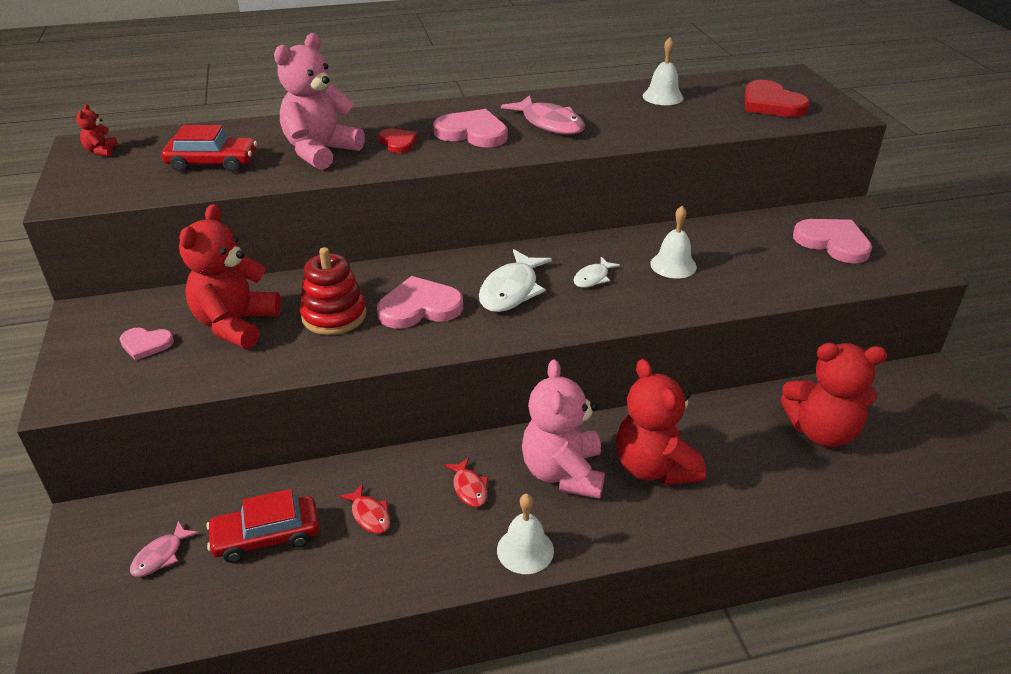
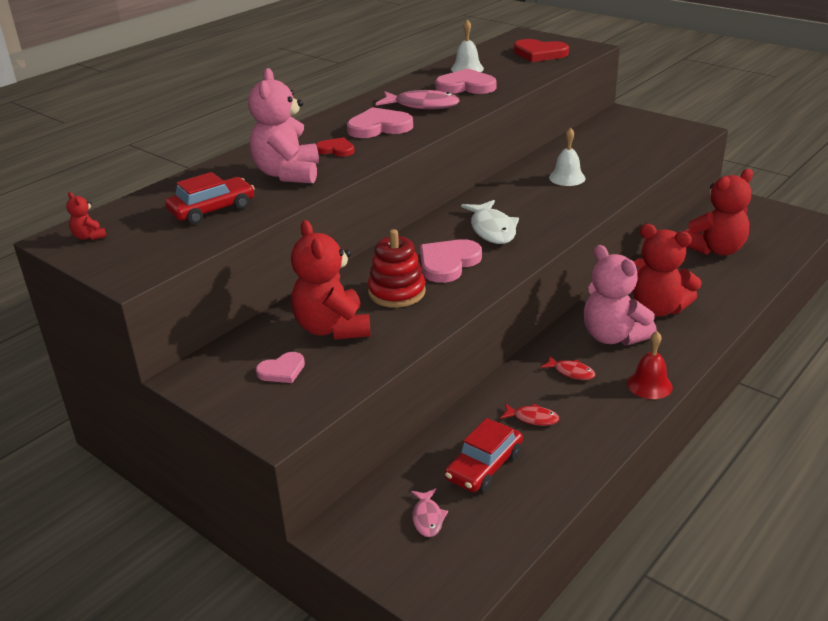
camera: 35 degrees left, 5 degrees down
(525, 550) = (649, 385): white bell -> red bell
(593, 278) = (531, 203): white fish -> none
(833, 242) = (635, 133): pink heart -> pink heart (466, 86)

